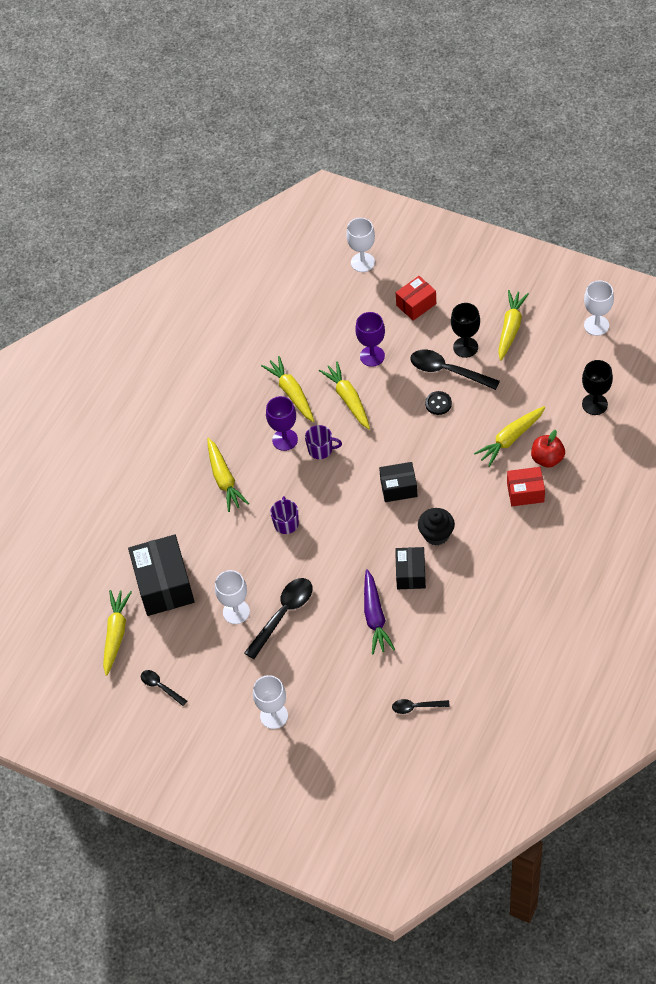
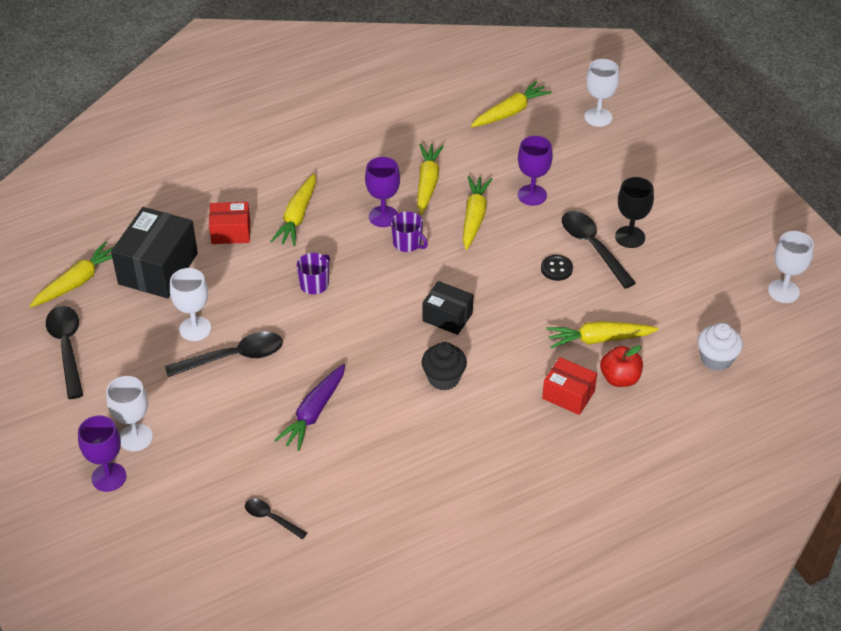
camera: 30 degrees right, 10 degrees down
(160, 687) = (67, 348): black spoon -> black spoon, size x1.81
(284, 755) = (109, 477): none -> purple goblet
(410, 574) = (385, 397): black box -> none
(416, 304) = (615, 177): red box -> red box (231, 232)
(510, 328) = (691, 246): yellow carrot -> yellow carrot (510, 112)
(594, 404) = (716, 359): black goblet -> white cupcake

